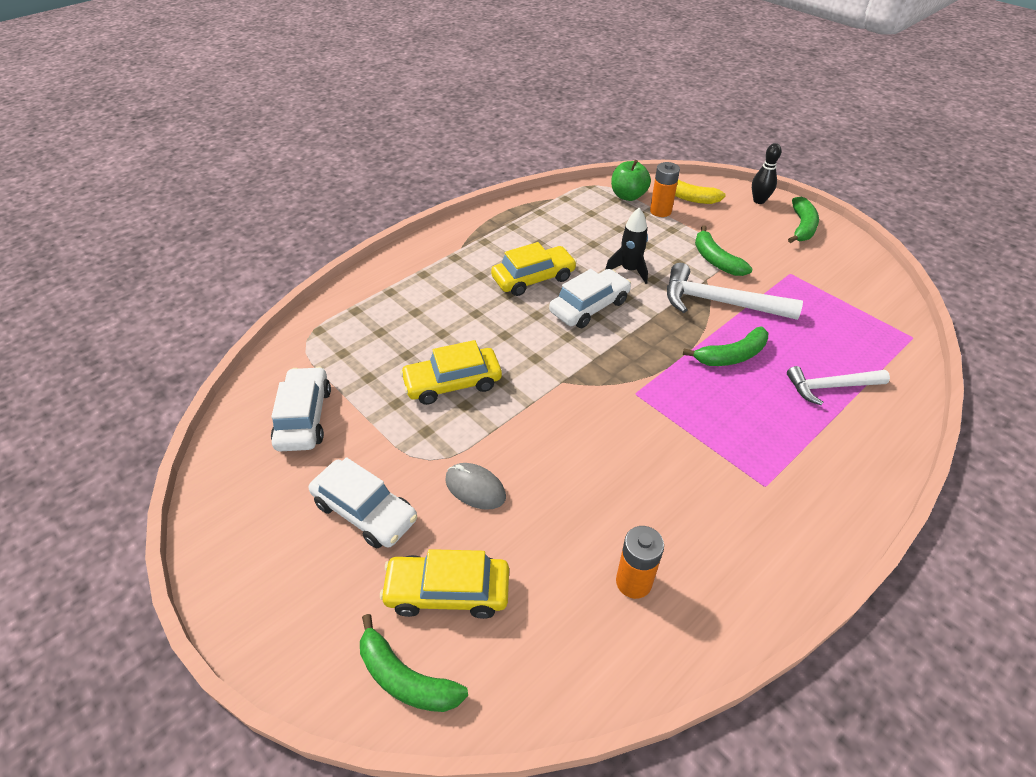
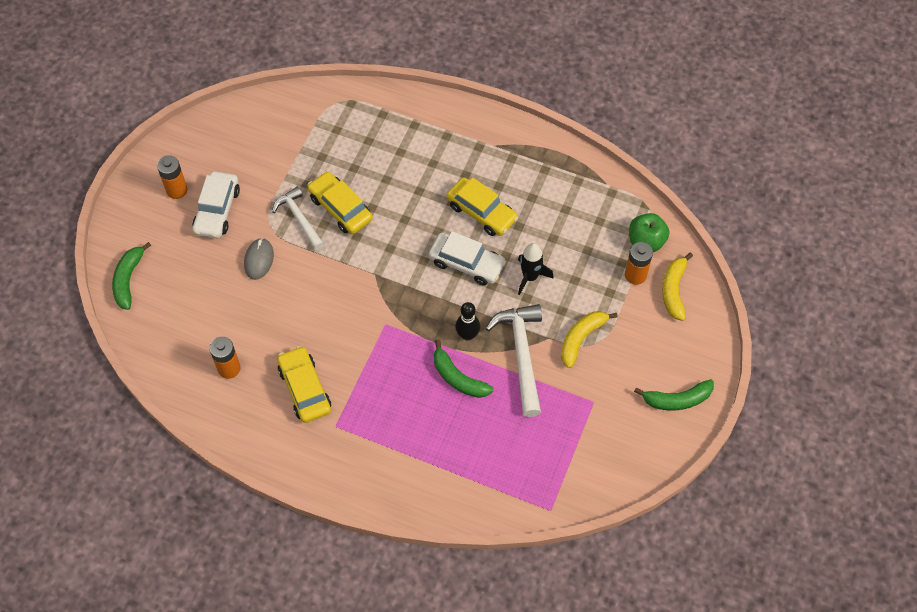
camera: 65 degrees right, 15 degrees up
(294, 551) = (177, 190): none -> orange battery
(304, 417) = (271, 140): white car -> none
(448, 591) = (184, 276): yellow car -> yellow car (305, 389)
(715, 260) = (581, 338): green banana -> yellow banana
(759, 201) = (703, 354): black bowling pin -> black bowling pin (467, 335)
(830, 386) = (456, 454): white hammer -> white hammer (299, 218)

